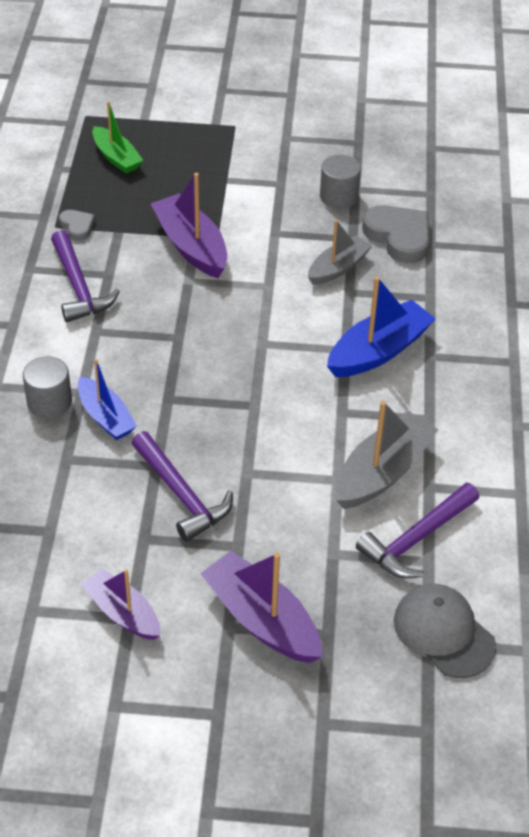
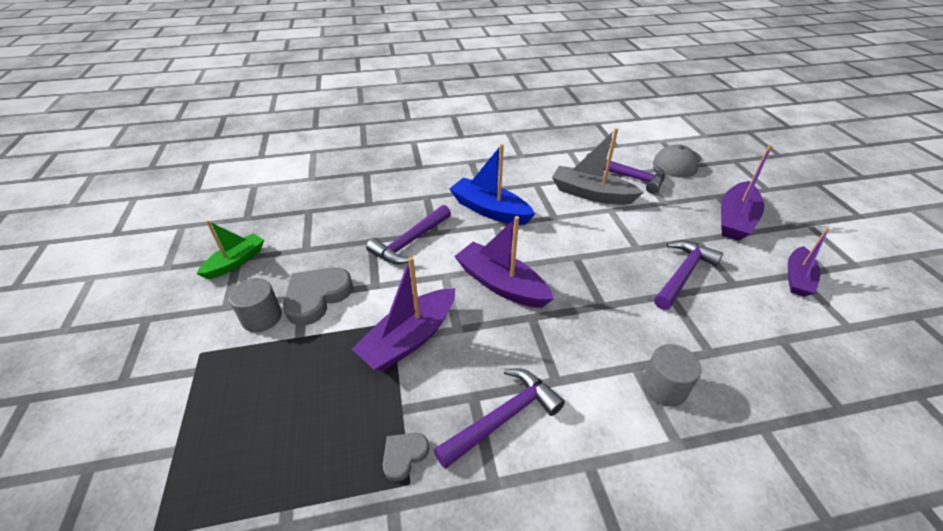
camera: 105 degrees left, 5 degrees down
(105, 417) = (649, 339): blue boat -> none
(116, 157) = (260, 457): green boat -> green boat (236, 262)
(235, 326) = (501, 284): none -> purple boat
(338, 196) = (318, 256): grey cylinder -> grey cylinder (262, 317)
(338, 268) = (410, 242): grey boat -> purple hammer
(399, 236) = (364, 218): grey heart -> grey heart (317, 297)

